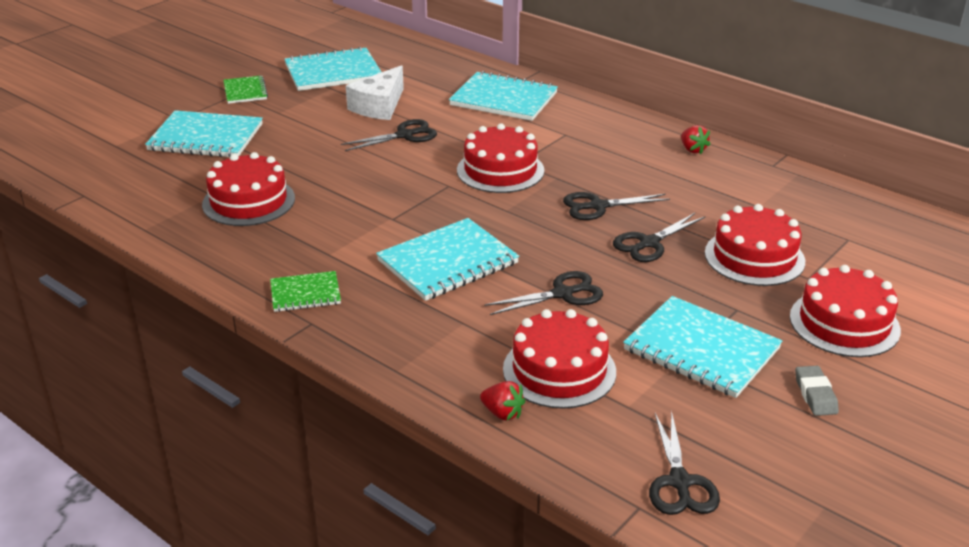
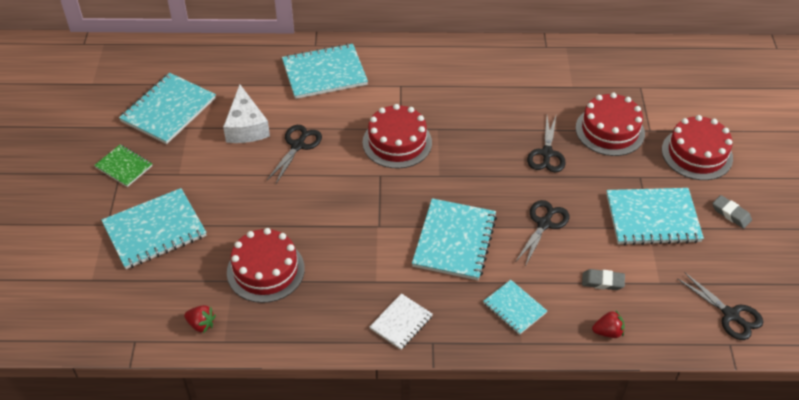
camera: 40 degrees left, 15 degrees up
(305, 293) = (401, 322): green notebook -> white notebook
(430, 340) = (514, 308): none -> turquoise notebook
(559, 370) = (602, 282): red cake -> grey eraser
(598, 206) = (488, 140): black scissors -> none
(692, 150) = (490, 58): red strawberry -> red strawberry (201, 324)

